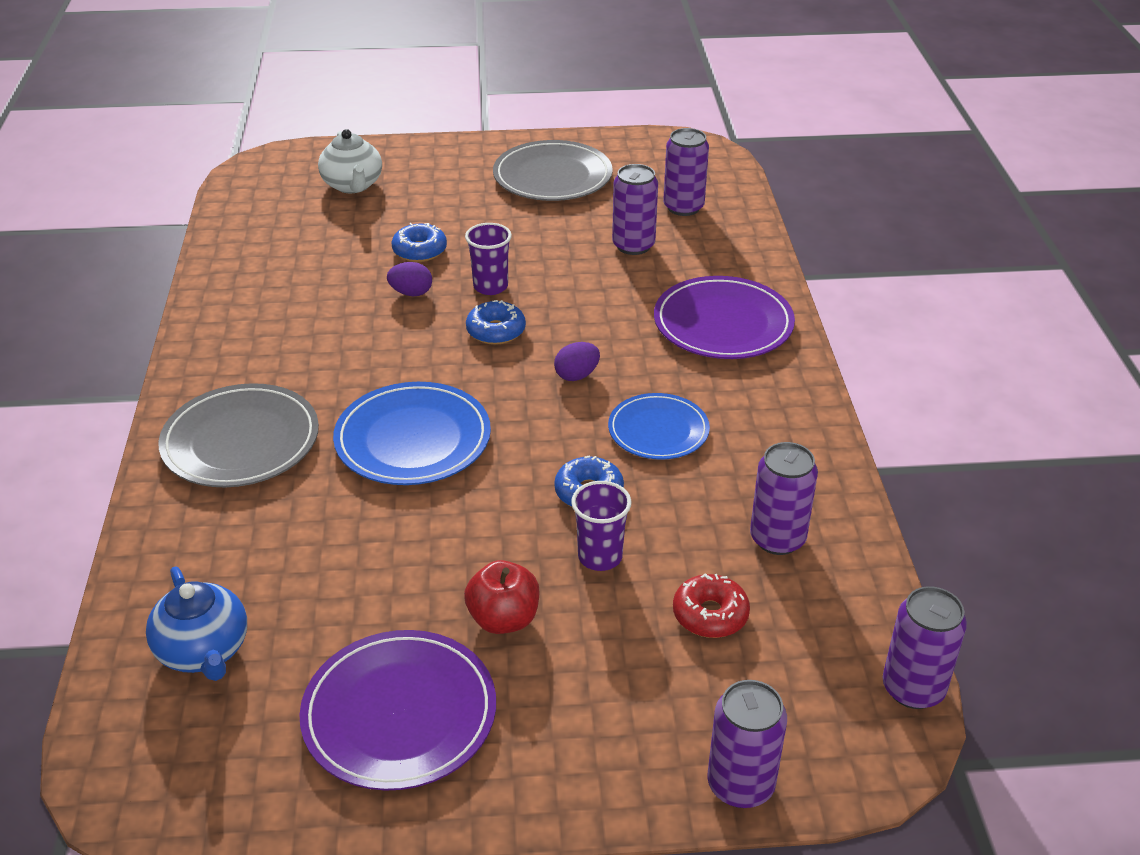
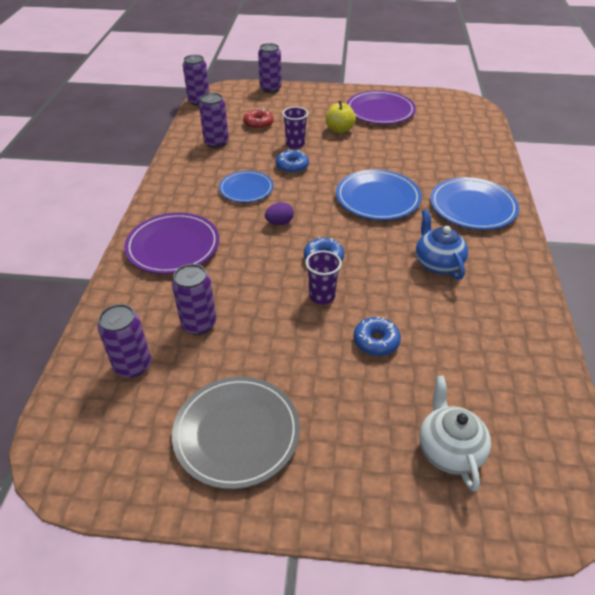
camera: 170 degrees left, 5 degrees up
(204, 651) = (457, 132): blue teapot -> blue teapot (437, 263)
(241, 441) = (472, 207): grey plate -> blue plate
(411, 293) = (382, 297): purple egg -> none
(503, 619) = (339, 130): red apple -> yellow apple

